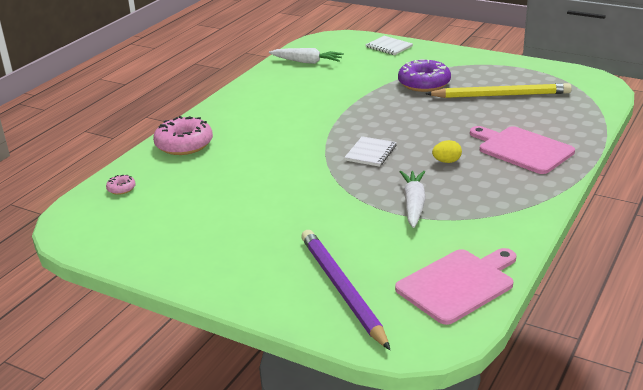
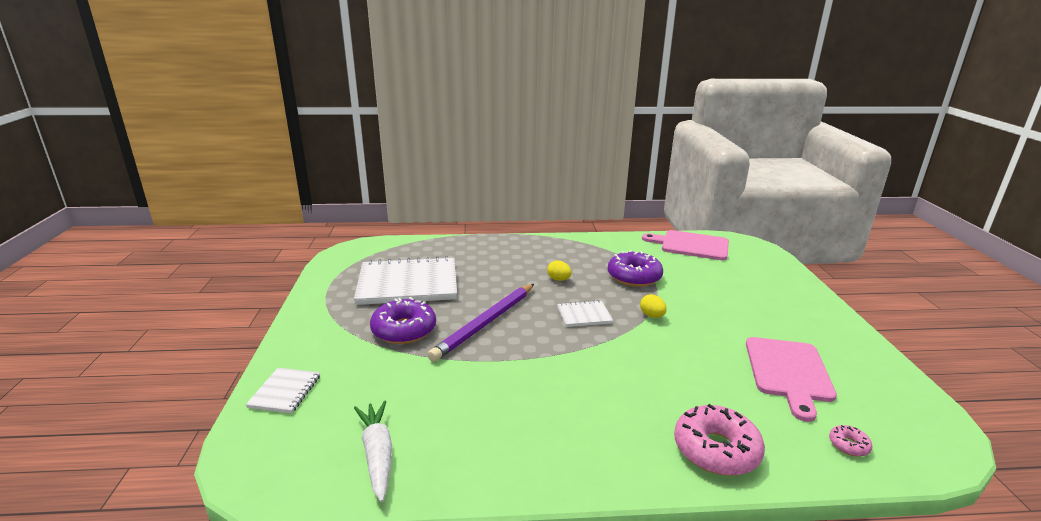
camera: 125 degrees left, 5 degrees down
(335, 183) = (652, 316): none -> yellow egg
(341, 290) = (754, 274): purple pencil -> purple pencil (486, 323)
(413, 204) = (634, 277): white carrot -> purple donut
(500, 95) = (408, 284): yellow pencil -> white notebook
(522, 149) = (507, 257): pink cutting board -> pink cutting board (788, 372)

